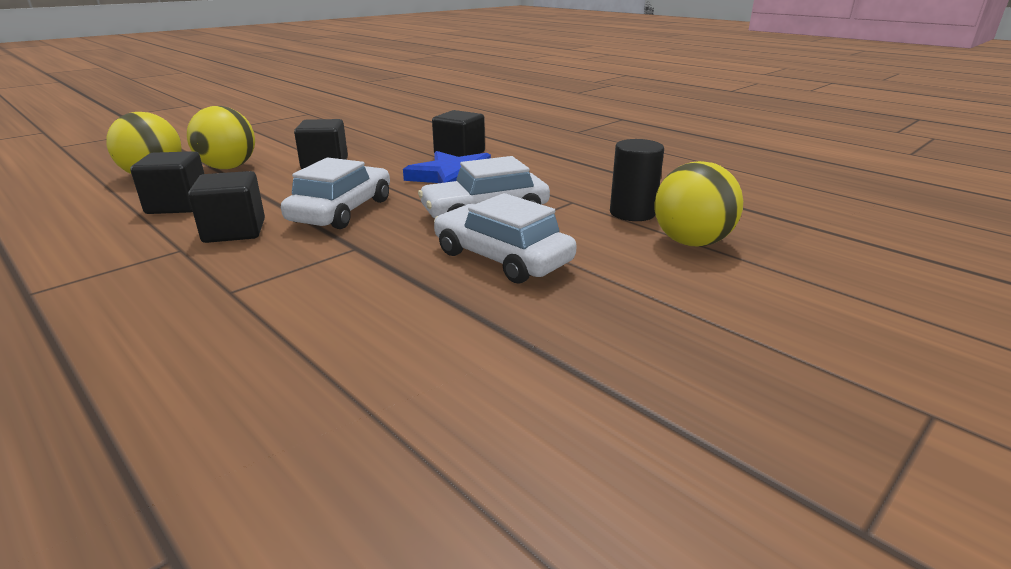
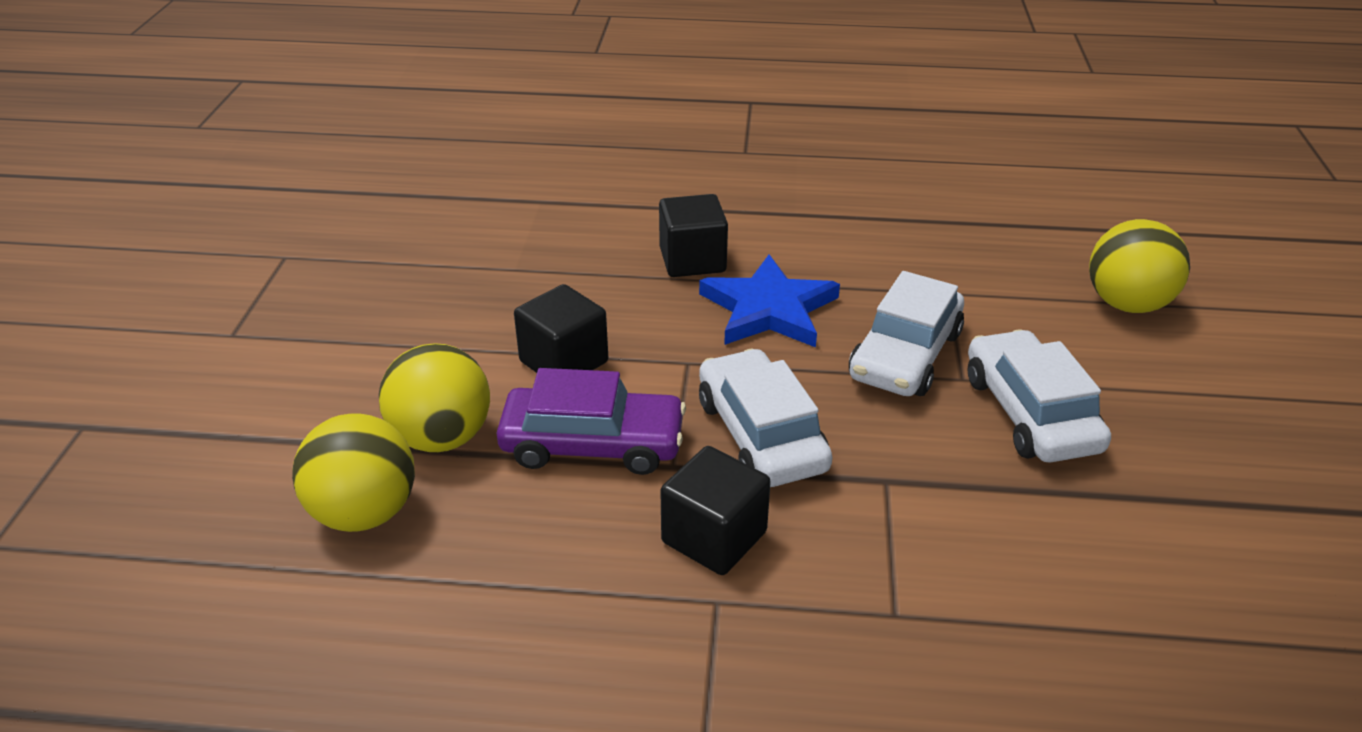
camera: 40 degrees left, 10 degrees up
(178, 205) = (543, 541): black cube -> none
(270, 188) = (592, 444): none -> purple car
(502, 257) = (1030, 413): white car -> white car turned 75 degrees clockwise
(632, 213) = (1025, 284): black cylinder -> none

